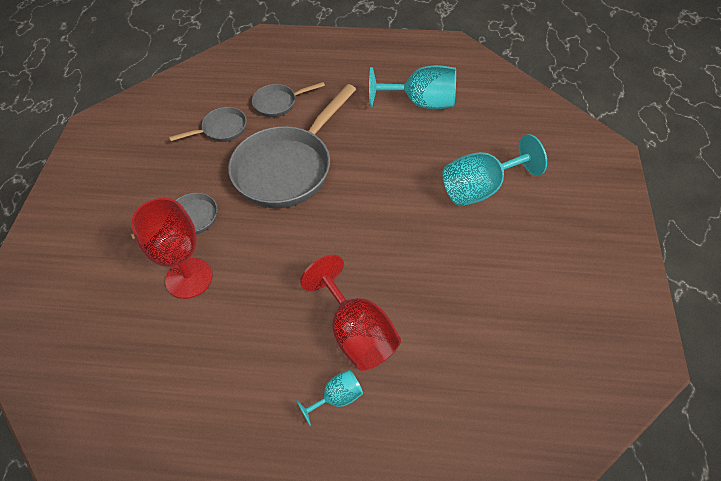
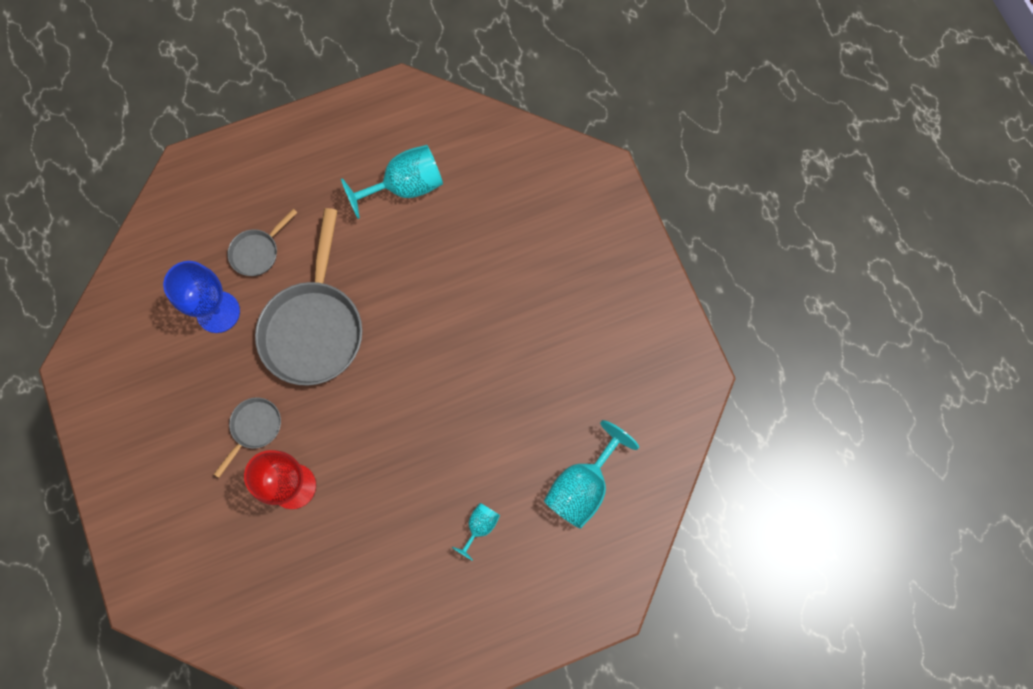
camera: 30 degrees left, 20 degrees up
(221, 129) = (218, 312): grey pan -> blue goblet
(357, 333) = (467, 464): red goblet -> none
(481, 189) = (507, 268): turquoise goblet -> turquoise goblet (582, 486)

